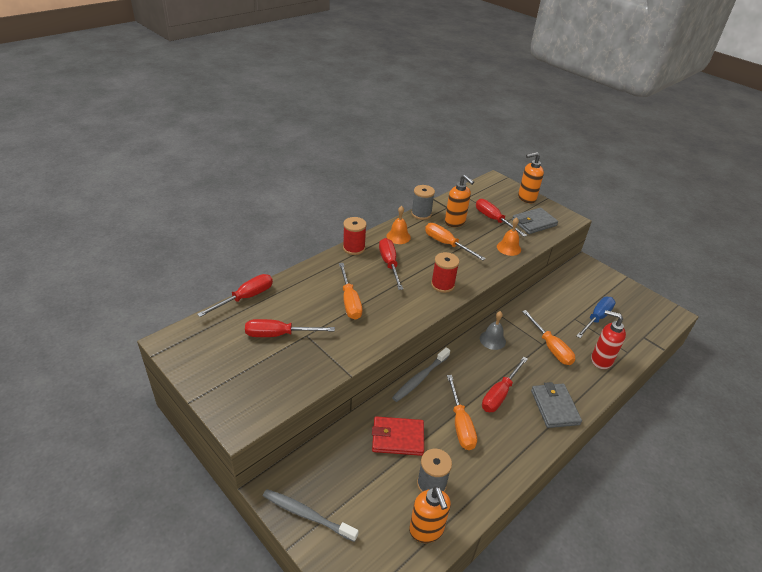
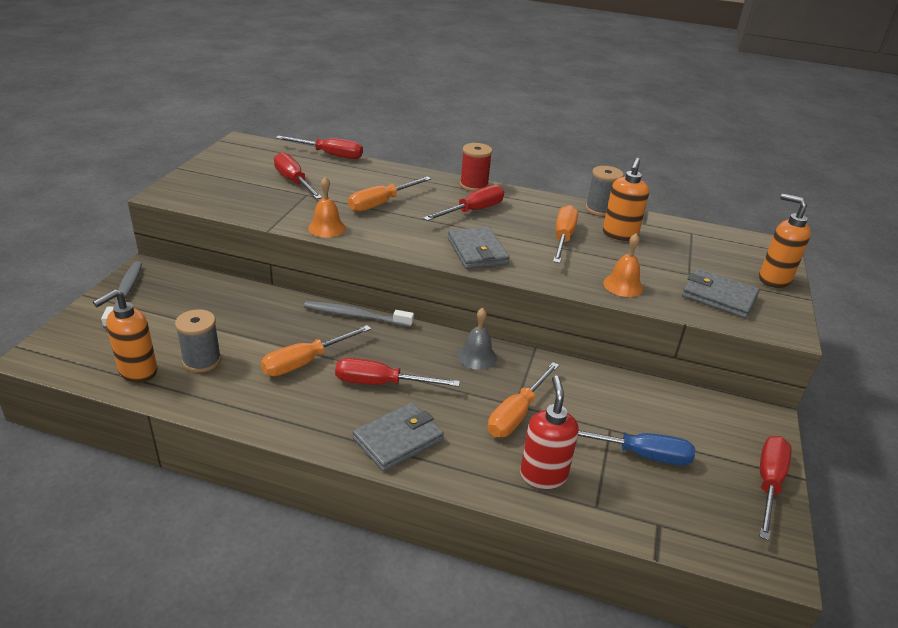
camera: 60 degrees right, 5 degrees down
(398, 236) = (532, 205): orange bell -> orange bell (327, 228)
(398, 438) = (253, 322): red wallet -> none
(442, 285) = (477, 251): red spool -> grey wallet
(493, 220) = (671, 262): red screwdriver -> red screwdriver (768, 483)

